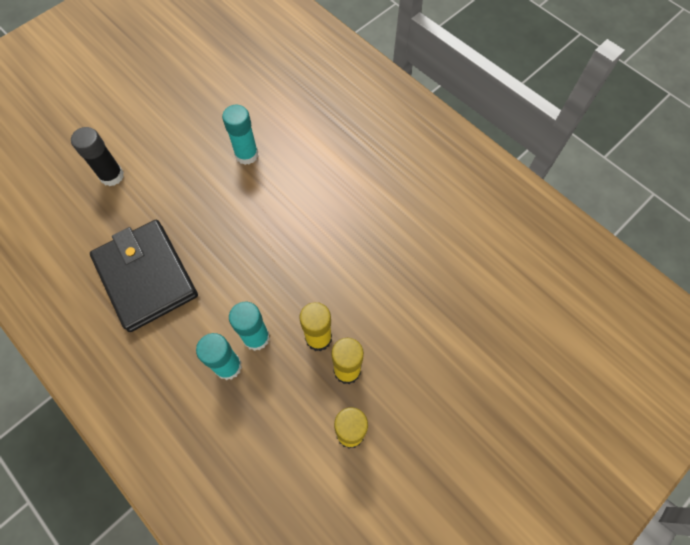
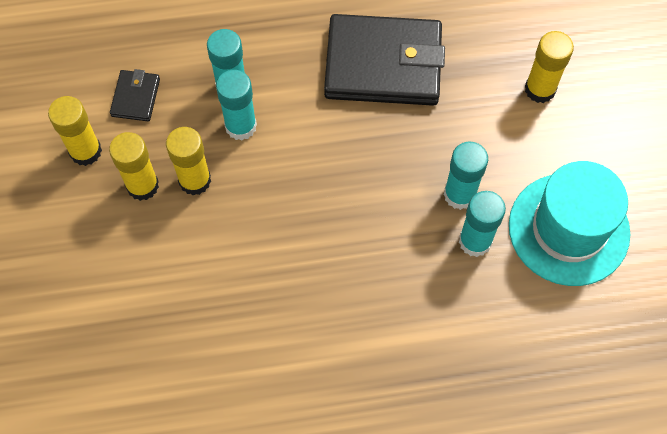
camera: 125 degrees right, 0 degrees up
(112, 176) = (540, 89): black glue stick -> yellow glue stick
(206, 115) = (568, 229): none -> turquoise hat
(220, 178) = (459, 194): none -> turquoise glue stick
(281, 431) = (136, 97): none -> black wallet

